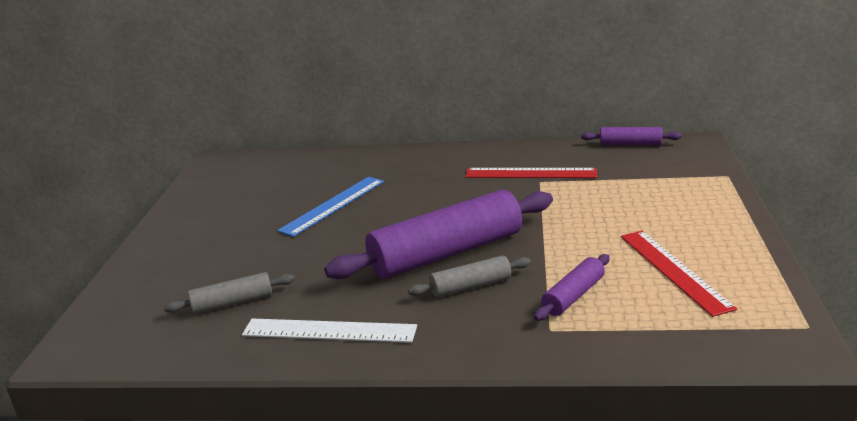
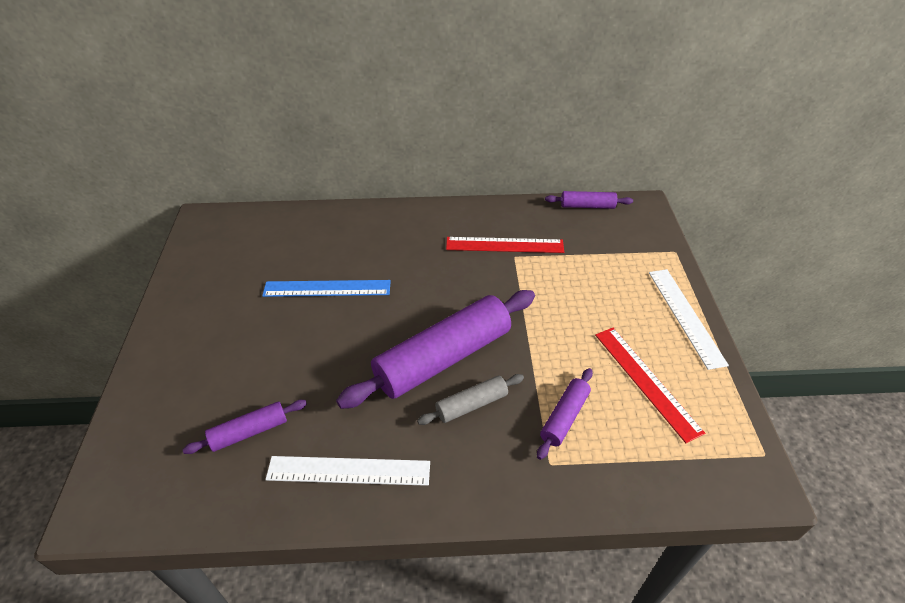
camera: 10 degrees left, 20 degrees up
(232, 302) = (249, 431): grey rolling pin -> purple rolling pin
(333, 205) = (327, 288): blue ruler -> blue ruler turned 60 degrees clockwise
(731, 223) = (685, 316): none -> white ruler

